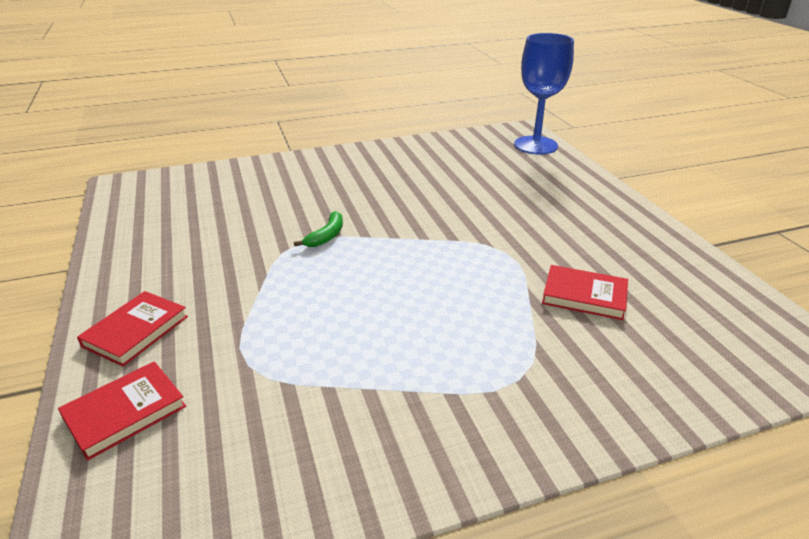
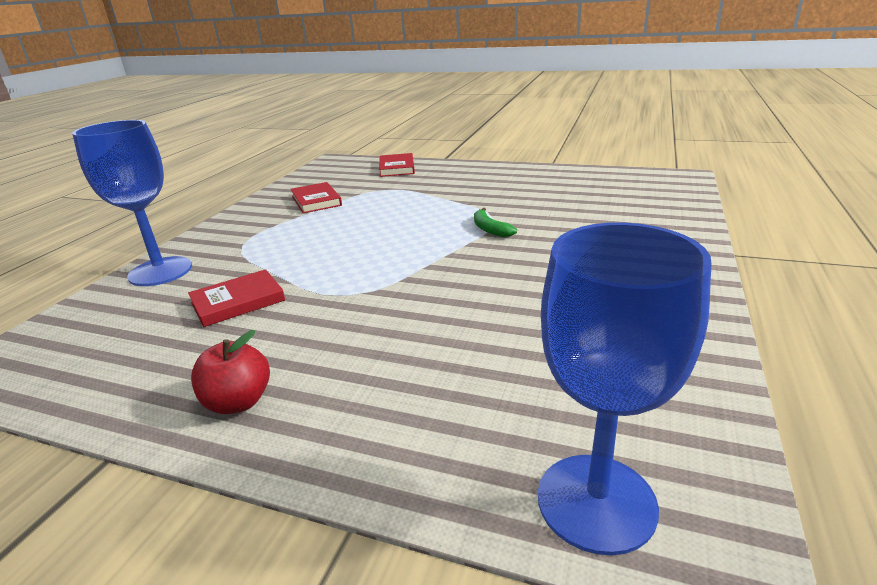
camera: 130 degrees right, 5 degrees down
(136, 331) = (455, 172): red book -> red book (316, 201)
(630, 229) = (238, 402): none -> red apple
(635, 395) = (160, 271): none -> blue goblet

